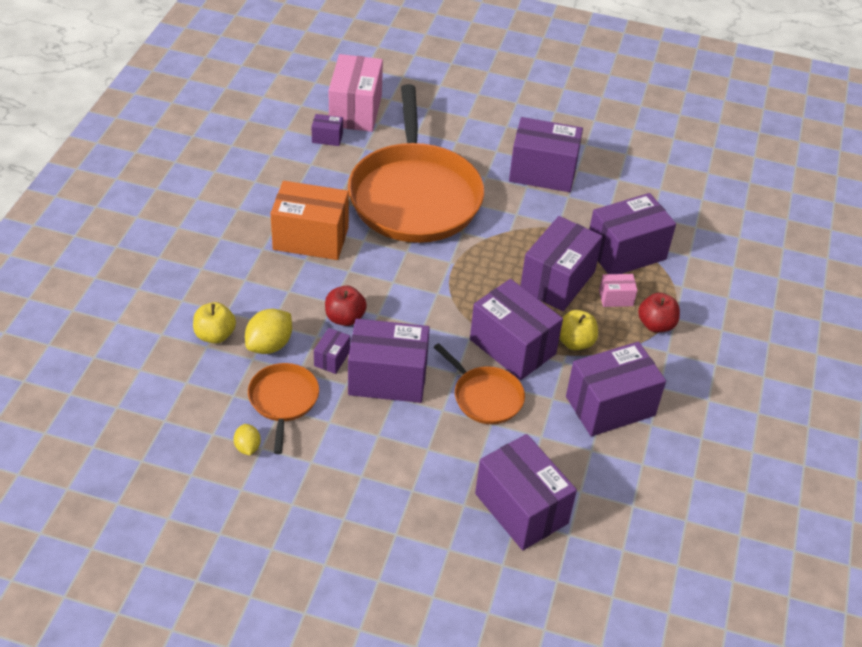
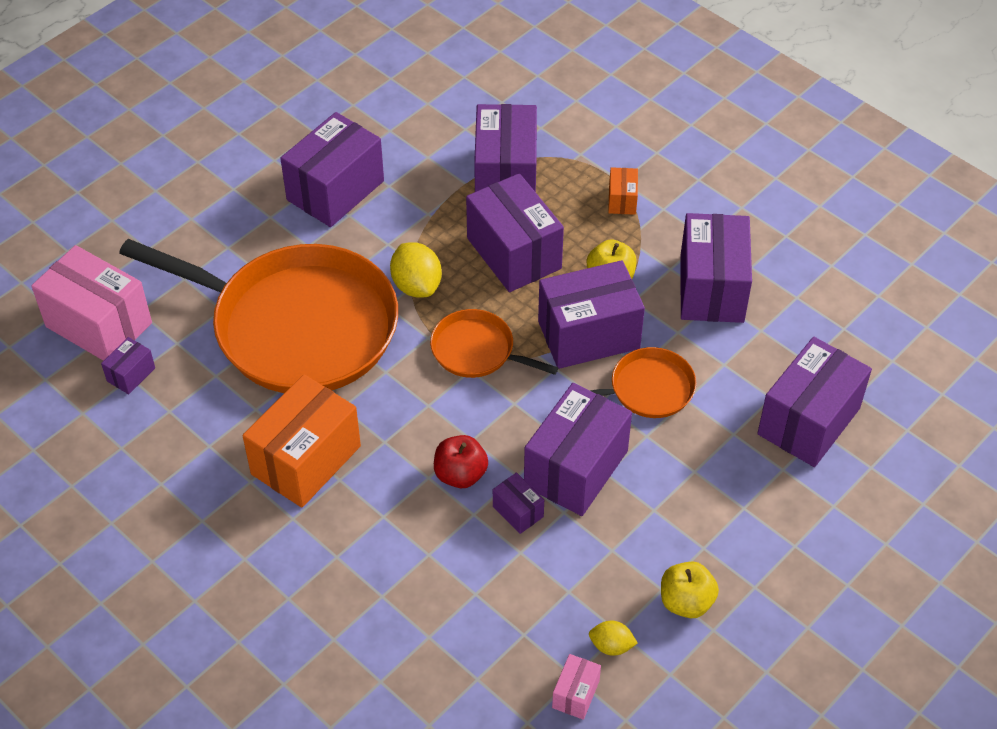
camera: 60 degrees left, 5 degrees up
(215, 335) = (415, 621): yellow apple -> yellow apple (686, 602)
(269, 345) = (463, 568): yellow lemon -> yellow lemon (416, 285)
(283, 400) = (558, 584): orange pan -> orange pan (477, 350)
(521, 508) = (809, 421): purple box -> purple box turned 45 degrees counterclockwise
(616, 298) = (567, 215): pink box -> pink box (575, 694)
(656, 325) = (622, 200): red apple -> orange box

